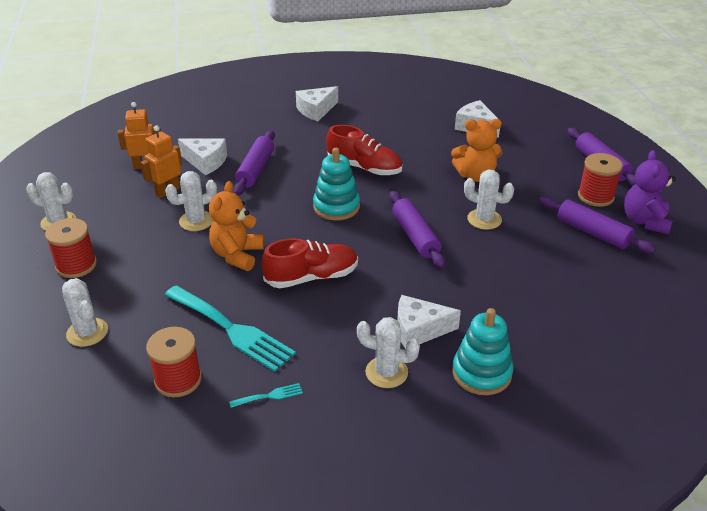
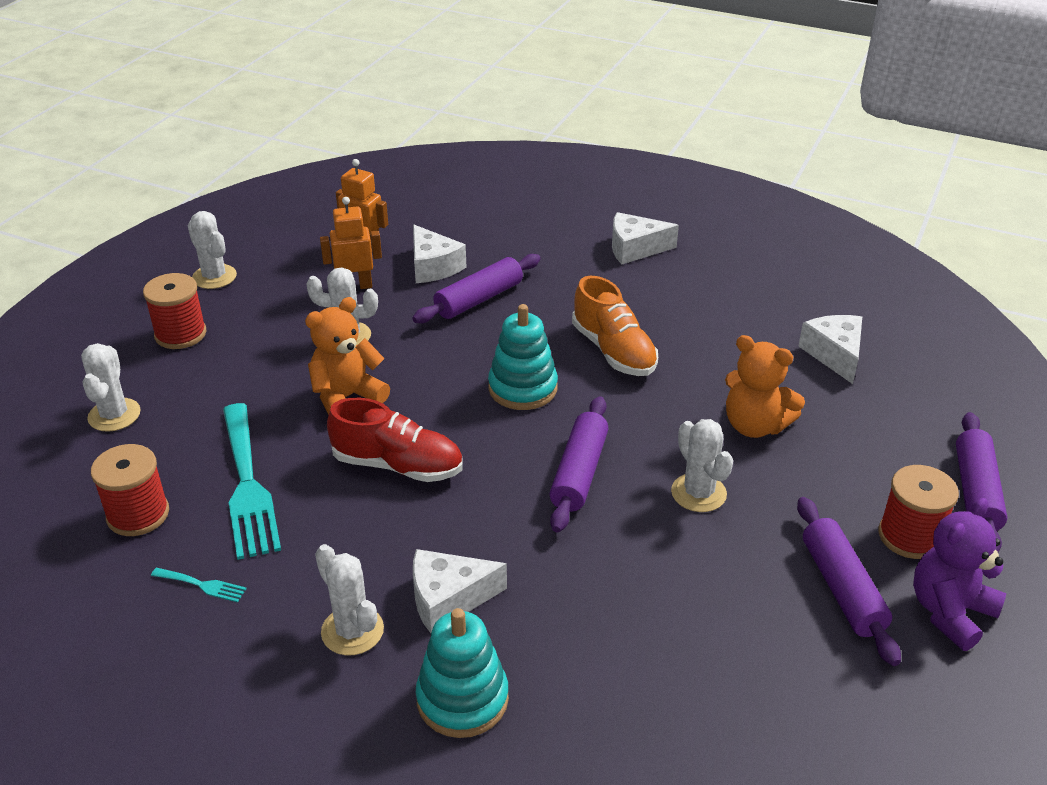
camera: 35 degrees right, 0 degrees up
(364, 168) = (613, 351): red shoe -> orange shoe
(419, 330) = (448, 599): white cheese -> white cheese turned 45 degrees counterclockwise

